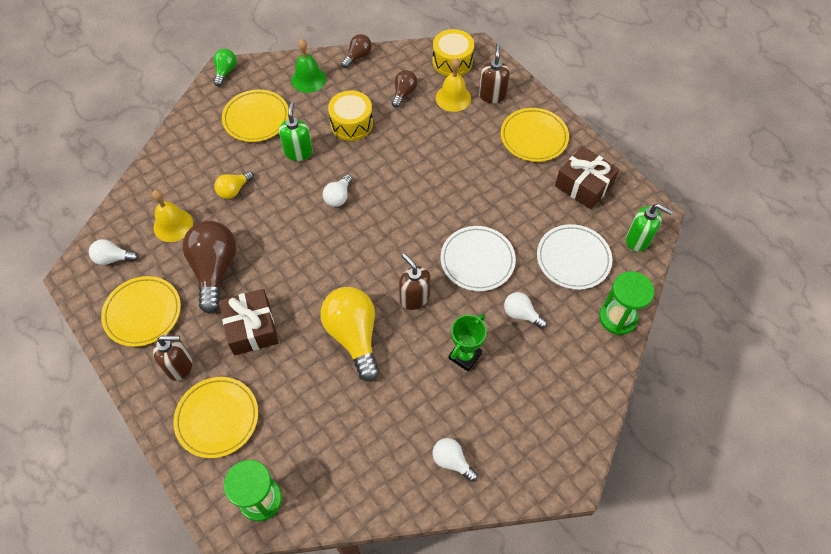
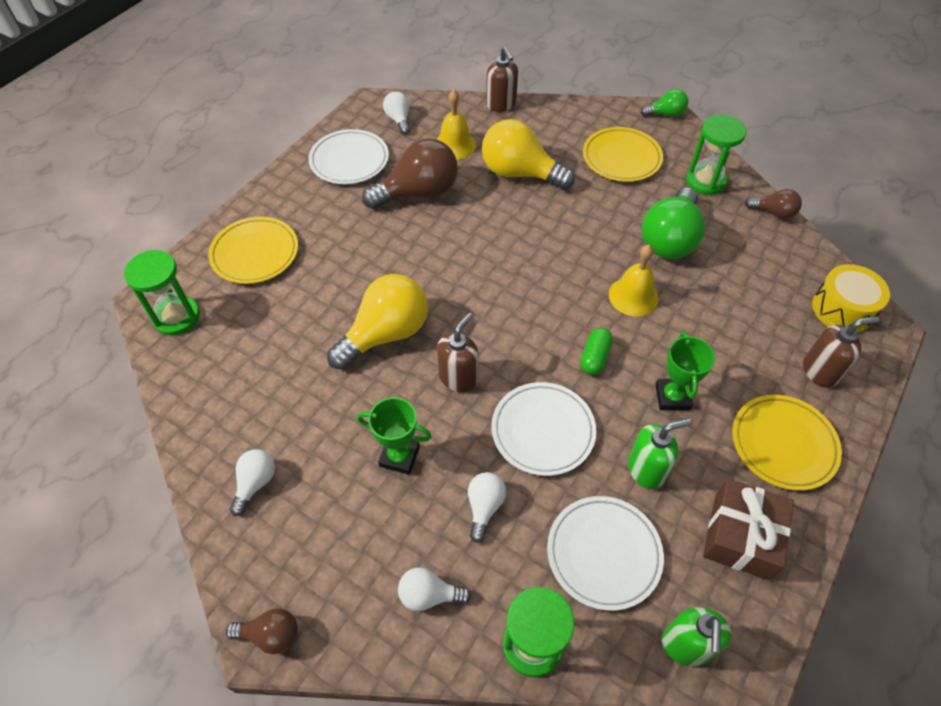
camera: 70 degrees right, 5 degrees down
(143, 313) = (349, 160): yellow plate -> white plate
(180, 366) = (302, 206): brown soap dispenser -> brown soap dispenser (501, 105)
(234, 190) = (520, 173): yellow light bulb -> yellow light bulb, size x1.97
(251, 328) = (362, 244): brown gift -> none
(298, 152) = (599, 207): green soap dispenser -> green soap dispenser (646, 469)
(308, 79) = (705, 181): green bell -> green hourglass
(338, 197) = (560, 261): white light bulb -> white light bulb (429, 595)
(351, 123) = (669, 239): yellow drum -> green light bulb
(404, 93) = (751, 274): brown light bulb -> brown light bulb (271, 635)
(432, 208) = (594, 357): none -> green capsule
(453, 98) = (782, 328): yellow bell -> yellow bell (633, 296)
(480, 178) = (672, 397): none -> green trophy

